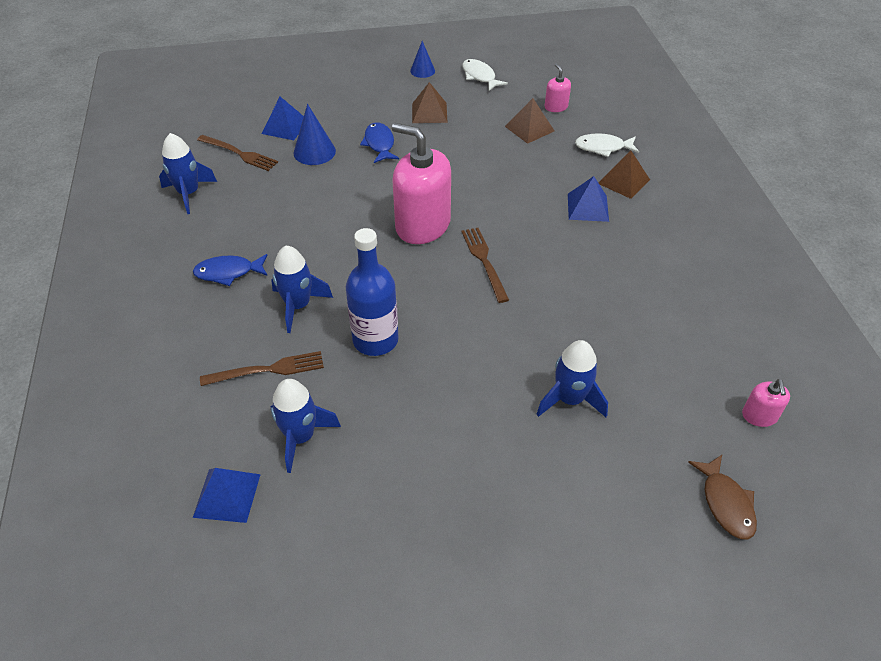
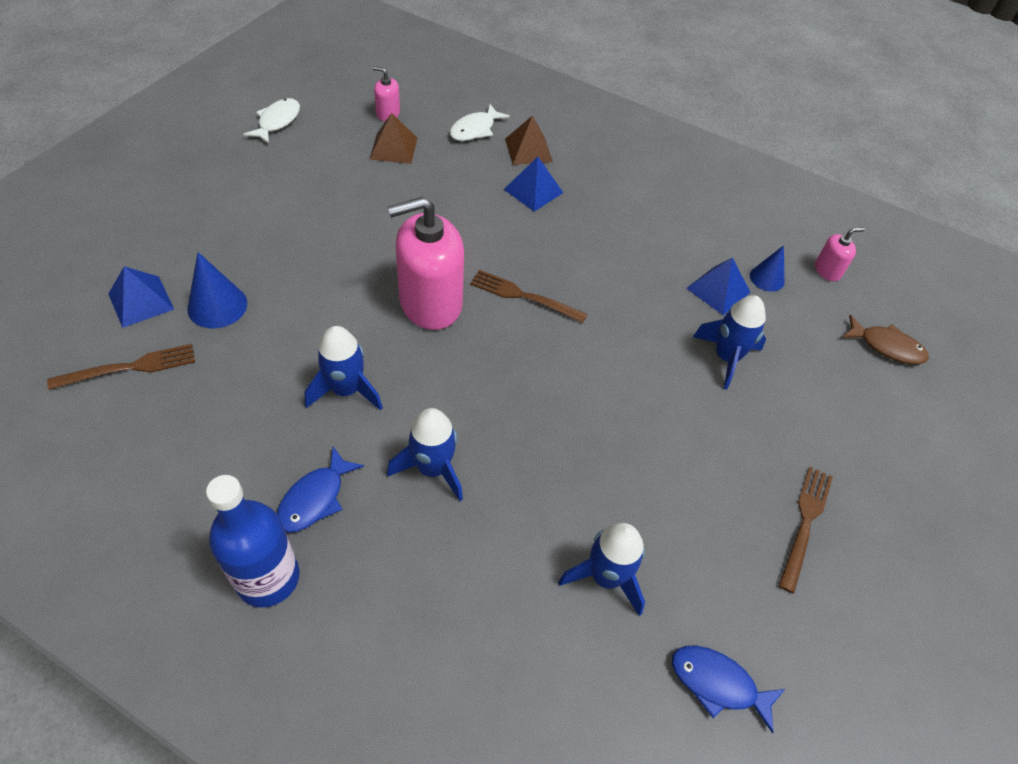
camera: 55 degrees left, 5 degrees up
(189, 193) = (136, 456): blue rocket -> blue rocket (346, 390)
(227, 495) = (625, 689): blue pyramid -> blue pyramid (718, 290)
(269, 369) = (494, 549): brown fork -> brown fork (805, 522)
(375, 340) = (540, 438): blue bottle -> blue bottle (268, 578)
(379, 144) = (275, 252): blue fish -> blue fish (718, 683)
(422, 71) = (209, 147): blue cone -> blue cone (767, 278)
(429, 112) = (280, 188): brown pyramid -> none
(480, 76) = (277, 122): white fish -> white fish turned 105 degrees clockwise
(759, 416) = (827, 270): pink soap dispenser -> pink soap dispenser turned 60 degrees counterclockwise

